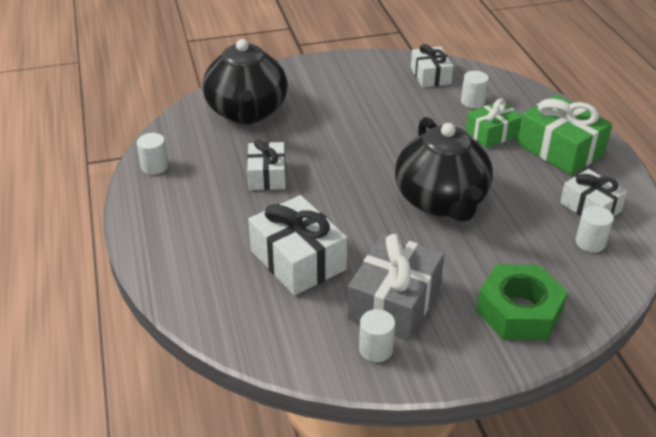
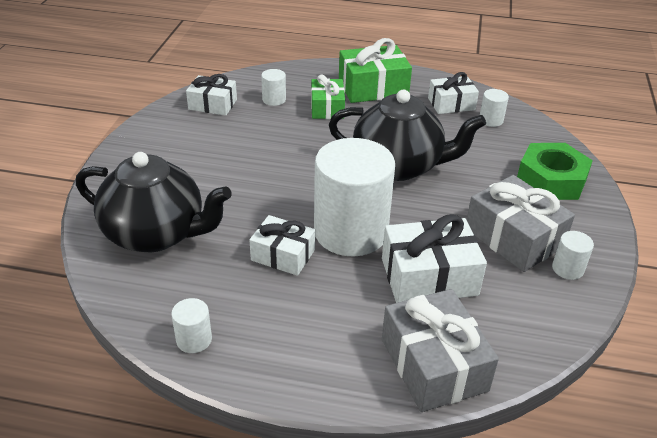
camera: 65 degrees left, 0 degrees up
(196, 288) = (434, 364): none -> grey gift
(322, 201) = (350, 232): none -> white cylinder

